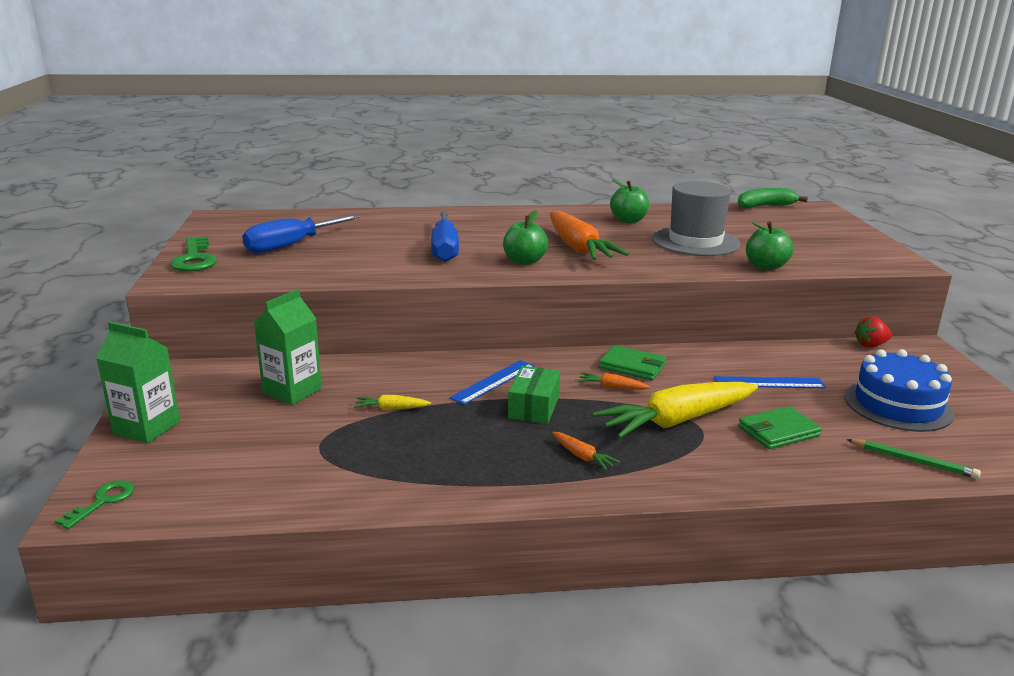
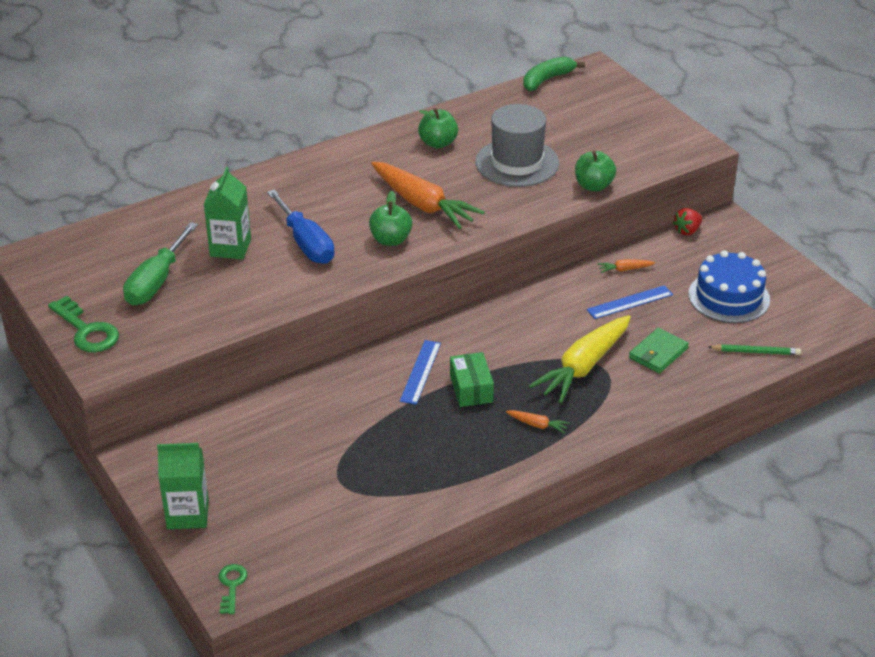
camera: 25 degrees left, 15 degrees up
(291, 245) = (156, 281): blue screwdriver -> green screwdriver
(292, 391) = (267, 437): green carton -> green carton (230, 248)
(391, 408) = (363, 428): yellow carrot -> none
(612, 387) = (516, 347): orange carrot -> orange carrot (624, 269)
(632, 366) = (518, 317): green wallet -> none

